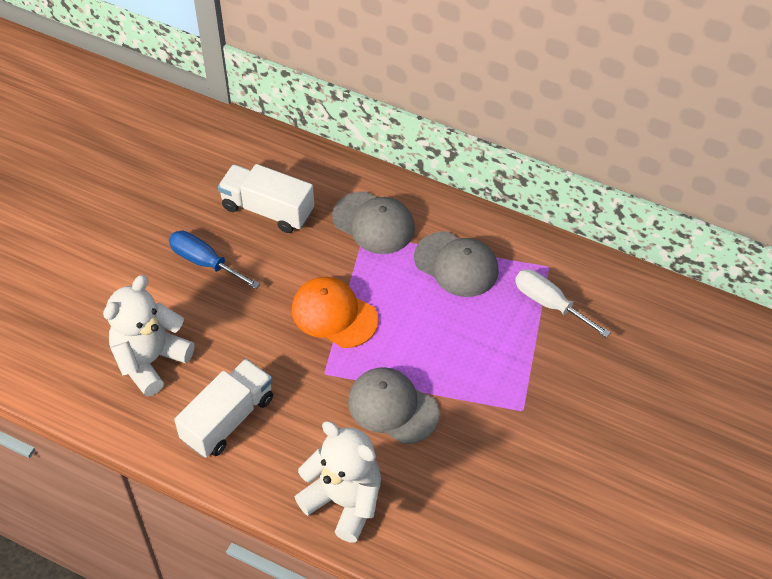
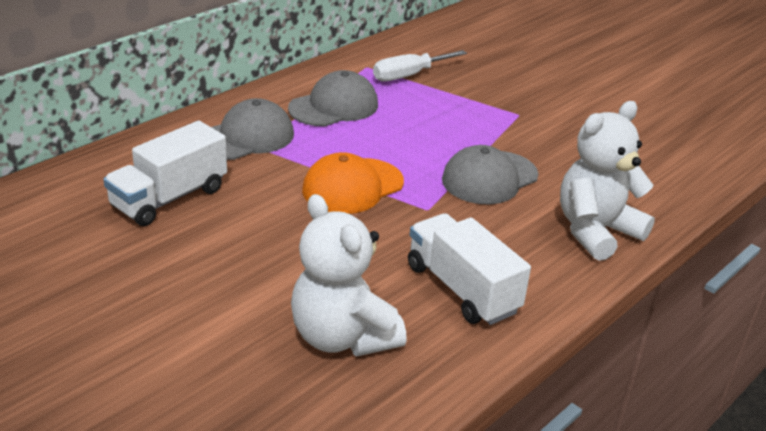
camera: 75 degrees left, 20 degrees down
(204, 262) = (213, 260): blue screwdriver -> none

